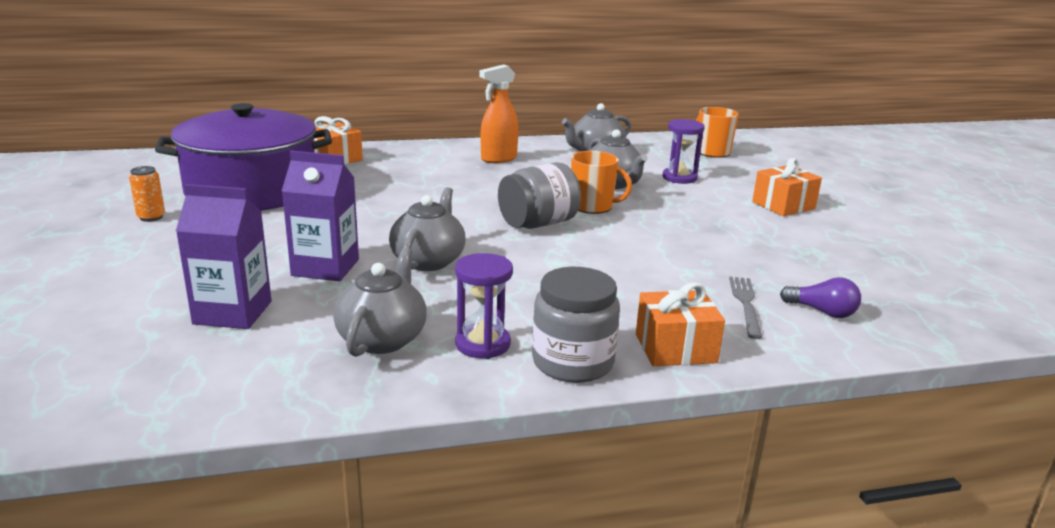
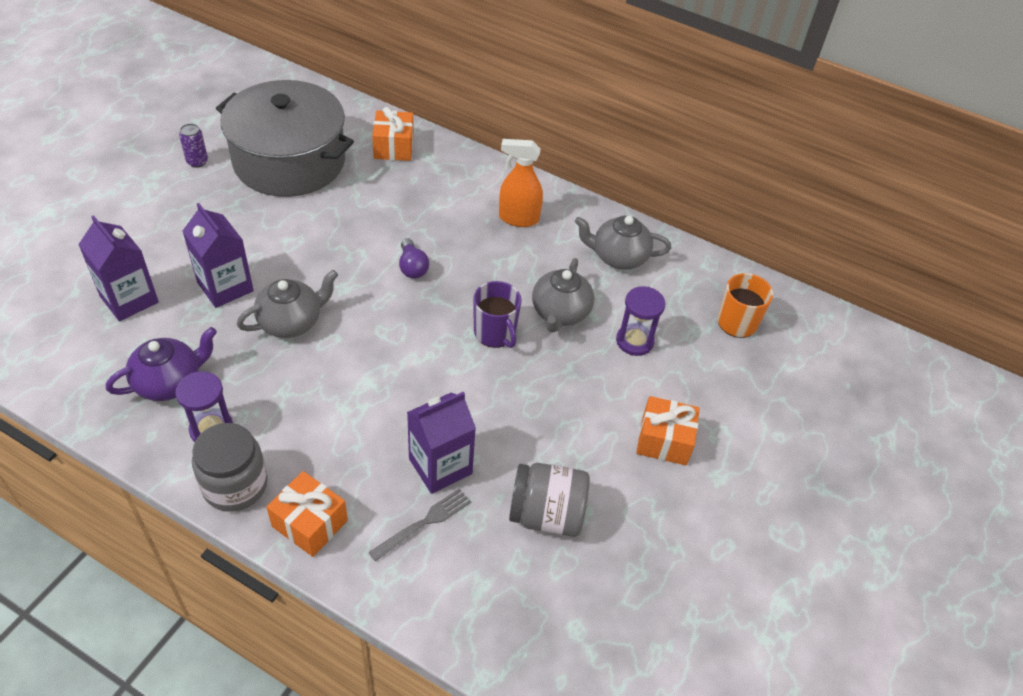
camera: 40 degrees right, 25 degrees up
(151, 217) = (197, 162): orange can -> purple can
(252, 190) = (289, 161): purple pot -> grey pot
(382, 338) = (169, 382): grey teapot -> purple teapot
(538, 224) = (421, 328): grey jar -> grey jar (546, 514)
(592, 206) = (495, 333): orange mug -> purple mug
(694, 274) = (440, 466): none -> purple carton
(822, 312) = (464, 574): purple light bulb -> purple light bulb (412, 267)

